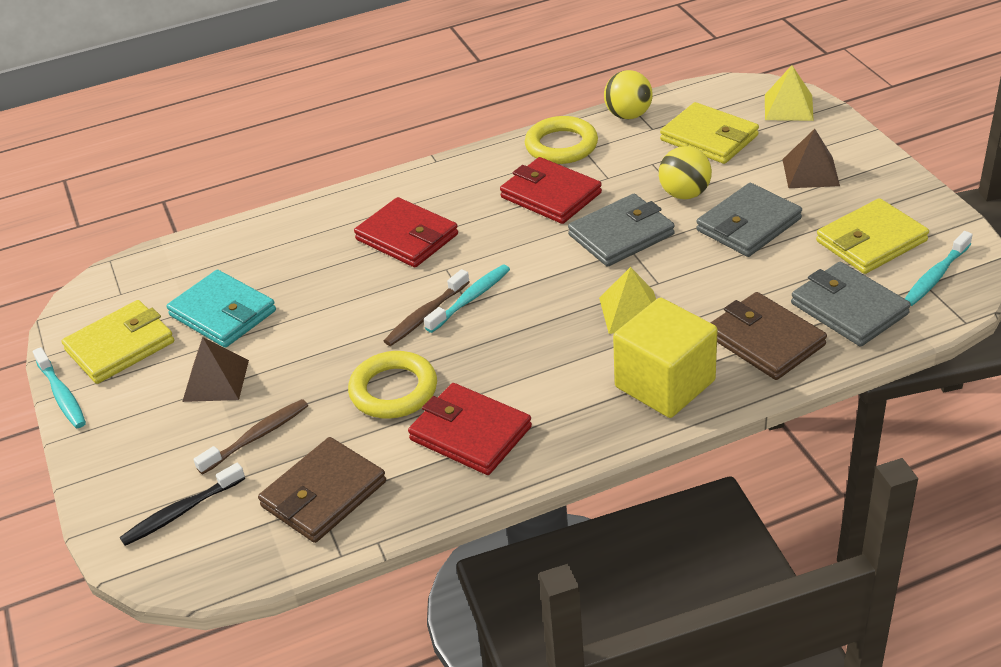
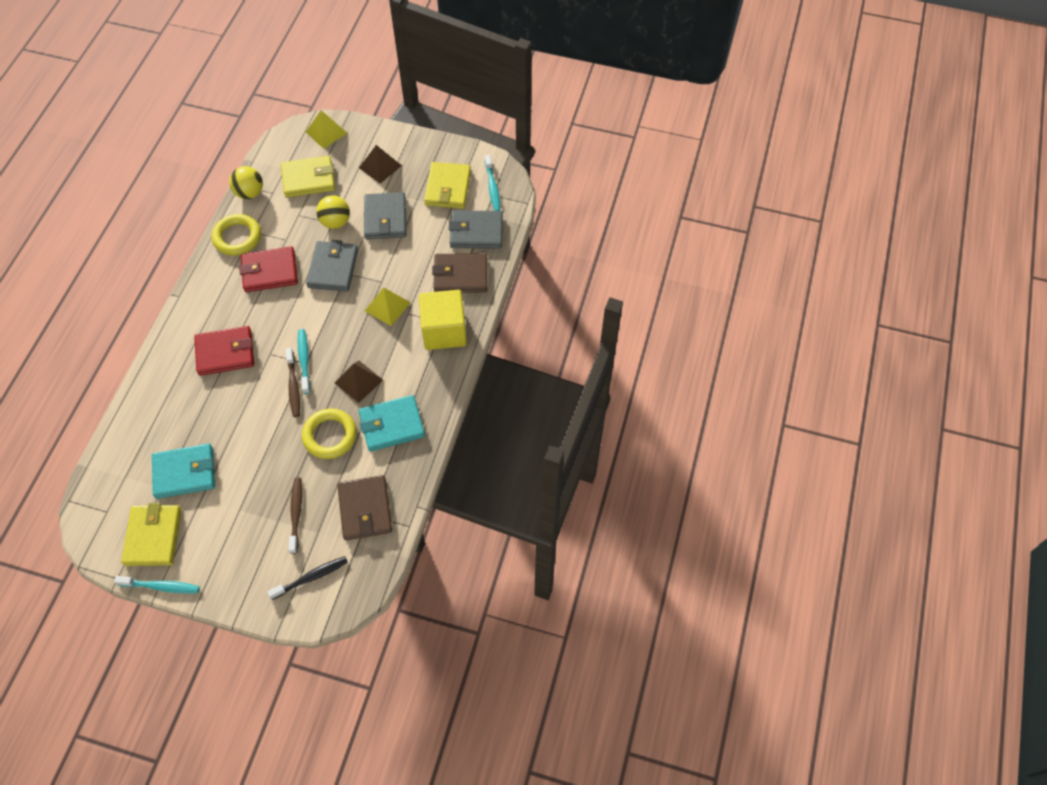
camera: 55 degrees left, 20 degrees up
(181, 512) = (311, 577): black toothbrush -> black toothbrush turned 120 degrees counterclockwise
(215, 380) = (234, 507): brown pyramid -> brown pyramid (358, 381)
(470, 433) = (392, 425): red wallet -> turquoise wallet

